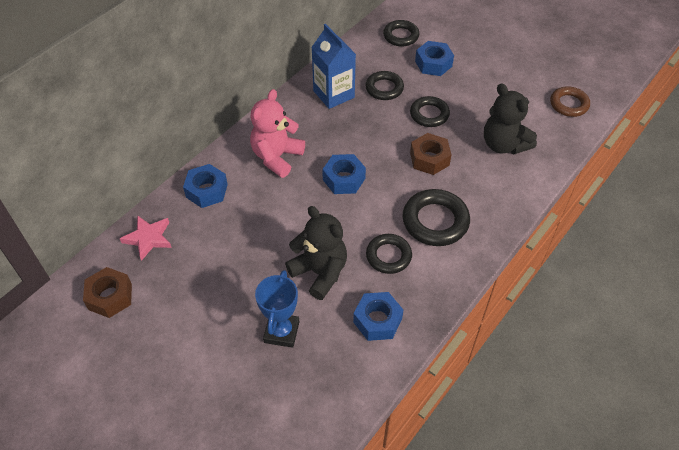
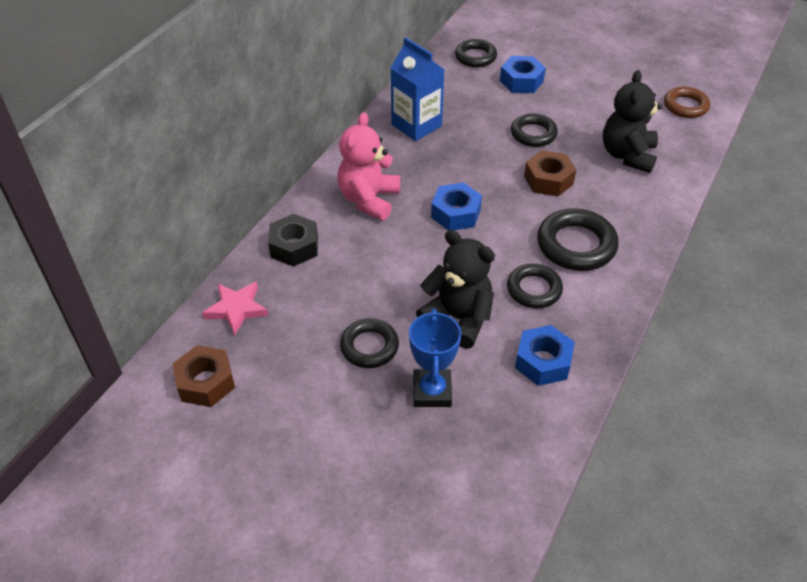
camera: 10 degrees left, 5 degrees down
(206, 191) = (294, 247): blue nut -> black nut
(384, 88) = (473, 113): black ring -> black ring (369, 346)
(503, 144) = (627, 155): black teddy bear -> black teddy bear turned 60 degrees clockwise

